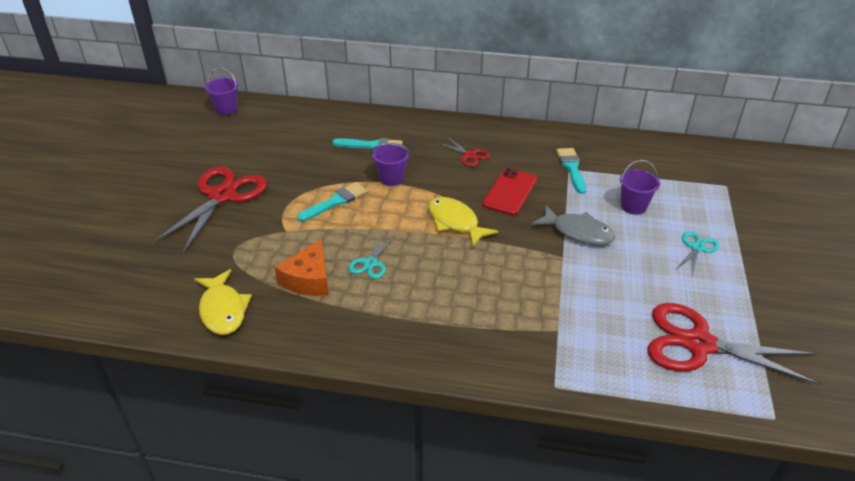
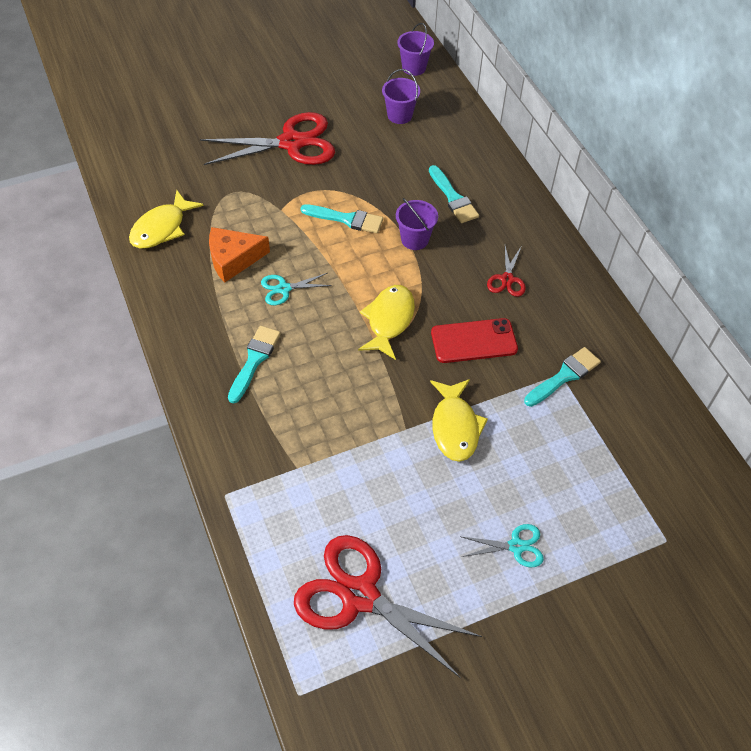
camera: 55 degrees right, 15 degrees up
(429, 311) = (254, 360): none -> turquoise brush
(578, 232) = (455, 427): grey fish -> yellow fish
(633, 206) = (543, 460): purple bucket -> purple bucket (399, 115)
(699, 344) = (359, 595): red scissors -> red scissors turned 45 degrees counterclockwise

